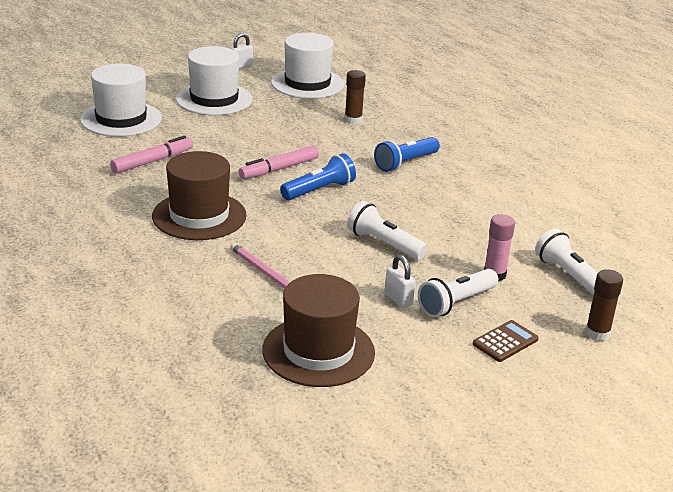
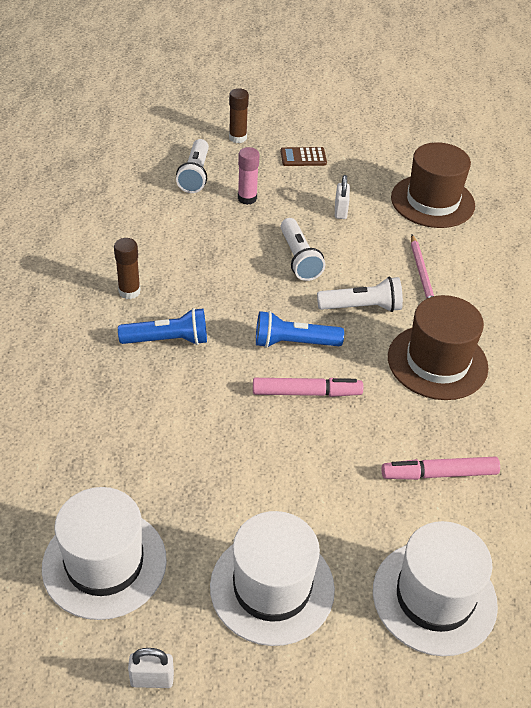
camera: 145 degrees left, 15 degrees up
(353, 120) = (138, 441): brown glue stick -> brown glue stick (129, 291)
(456, 303) = (303, 192): white flashlight -> white flashlight (362, 307)

